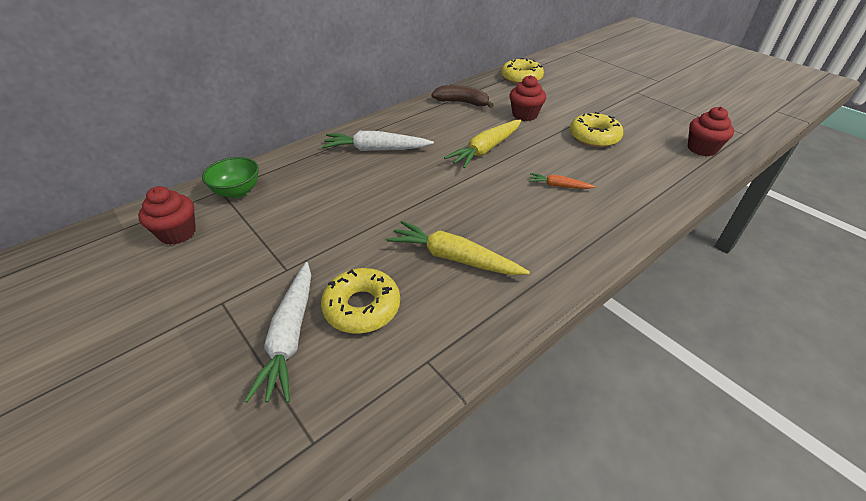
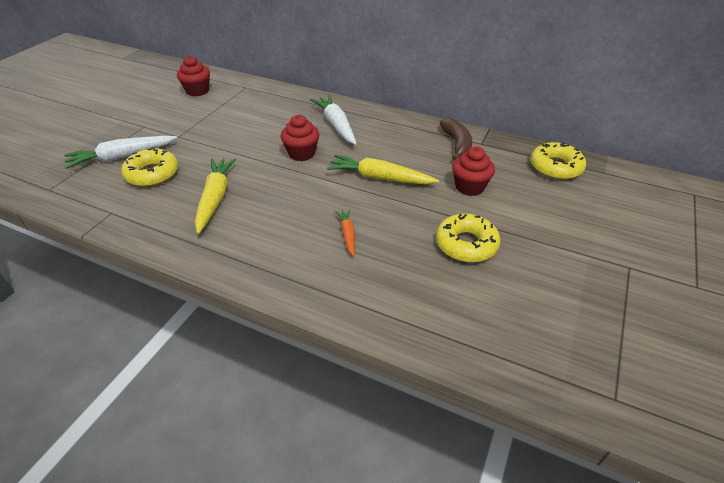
camera: 65 degrees right, 0 degrees up
(237, 191) = (248, 93): green bowl -> none
(702, 149) = (521, 347): red cupcake -> red cupcake (301, 153)

